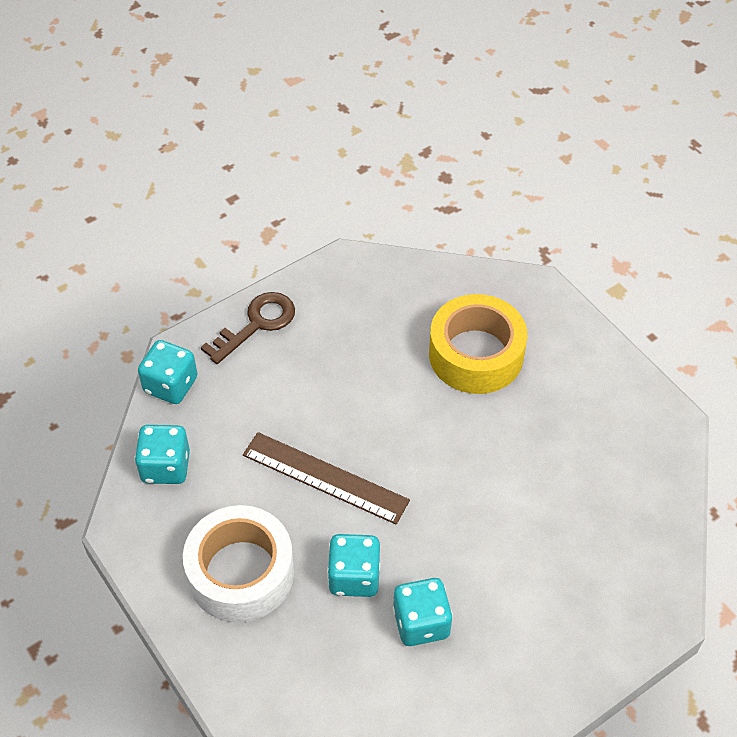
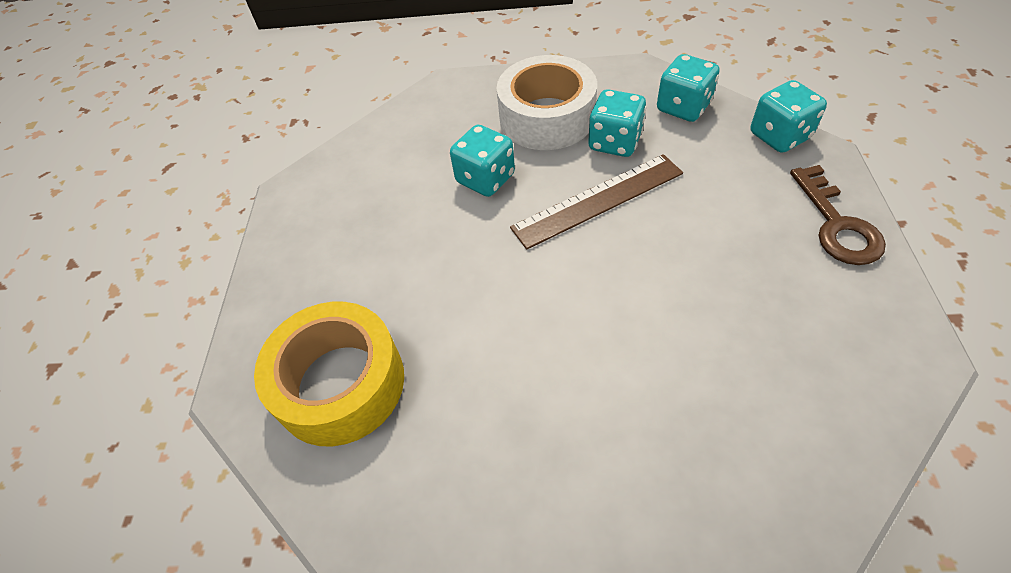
camera: 130 degrees right, 0 degrees up
(421, 623) = (409, 202): turquoise dice -> turquoise dice (614, 142)
(476, 354) = (677, 417): yellow tape -> yellow tape (340, 383)

